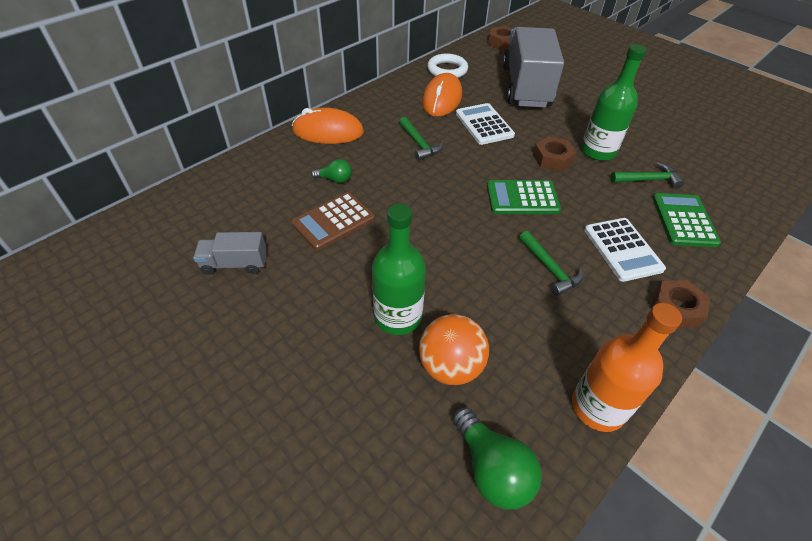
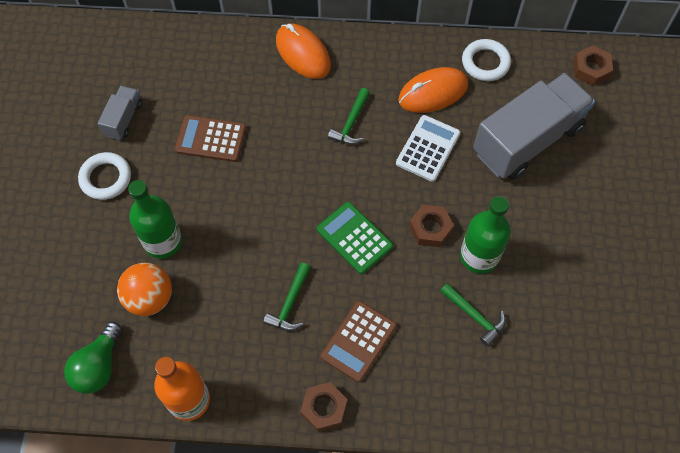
camera: 50 degrees right, 15 degrees up
(235, 264) = (123, 119): grey truck -> grey truck turned 60 degrees clockwise
(278, 317) = (106, 178): none -> white ring
(335, 179) = (253, 104): green light bulb -> none
(622, 249) = (358, 341): white calculator -> brown calculator
(684, 220) = (441, 369): green calculator -> none

